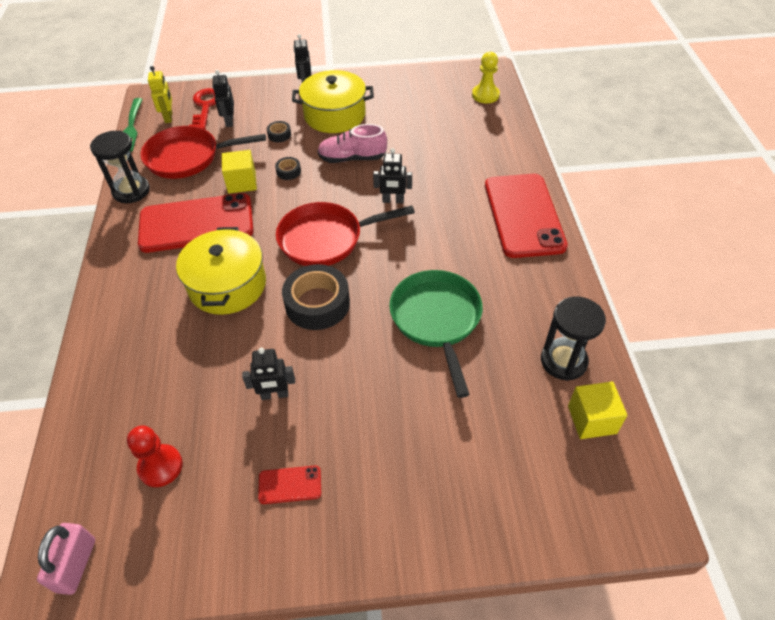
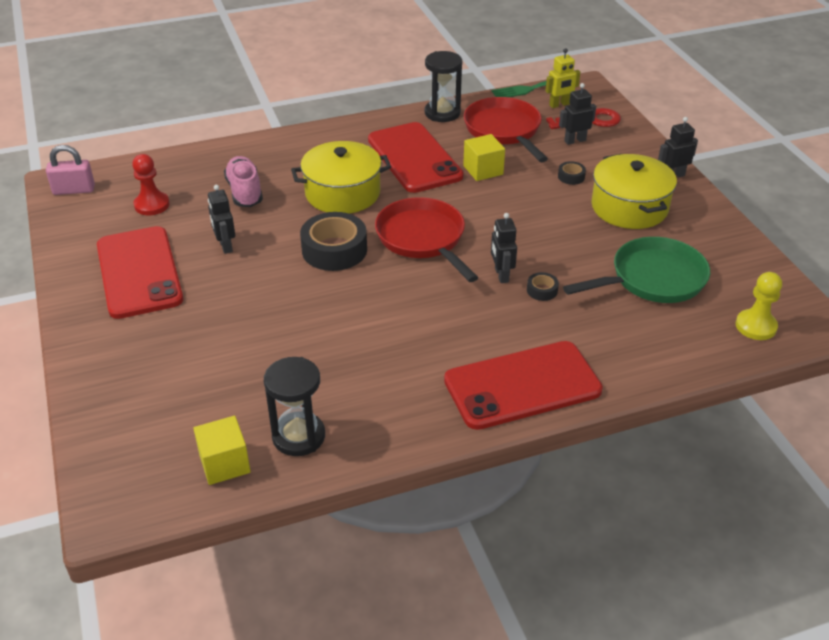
camera: 75 degrees right, 10 degrees down
(288, 171) = (514, 195): black tape -> black tape (542, 290)
(290, 485) = (139, 272): red phone -> red phone, size x2.43
(352, 158) = (558, 234): pink shoe -> pink shoe (245, 192)
(437, 320) = (334, 332): green pan -> green pan (652, 279)

